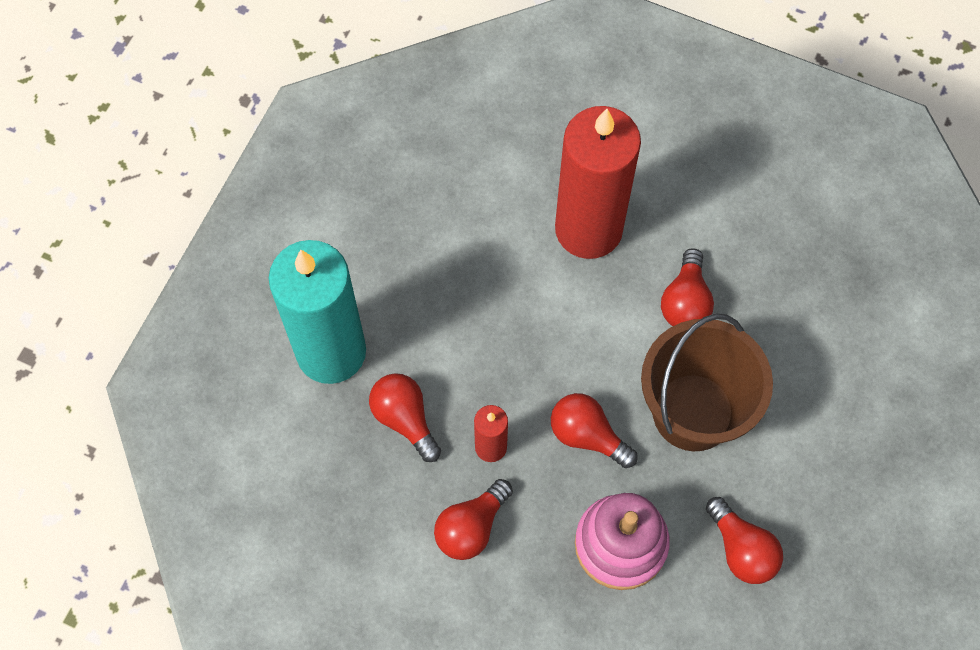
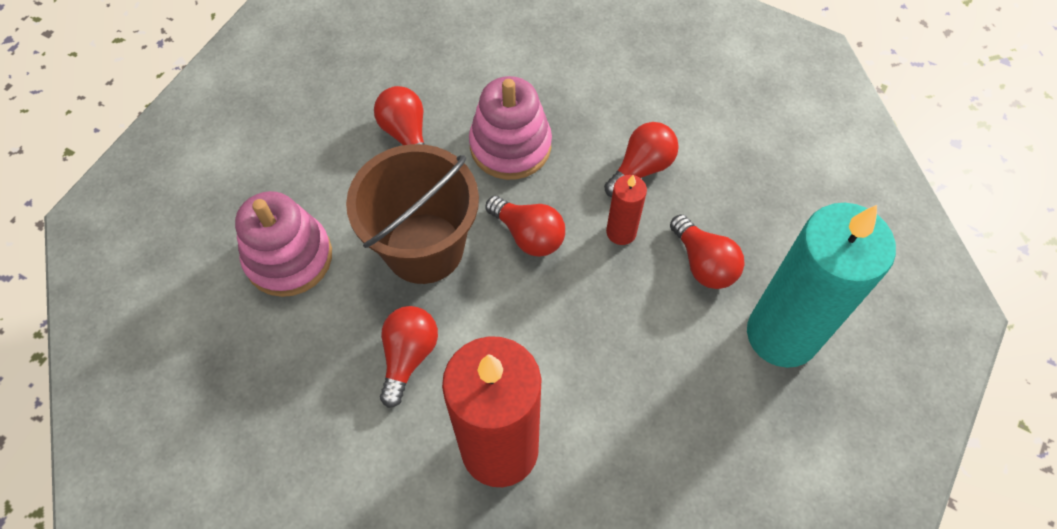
camera: 175 degrees left, 5 degrees down
(828, 390) = (289, 257): none -> pink stacking toy

